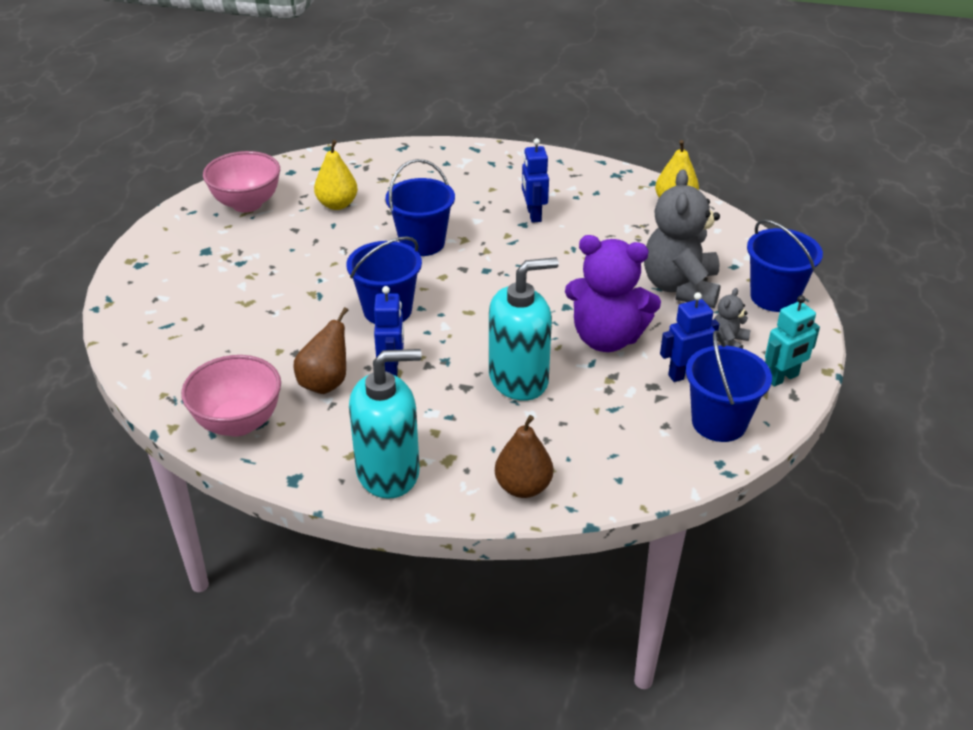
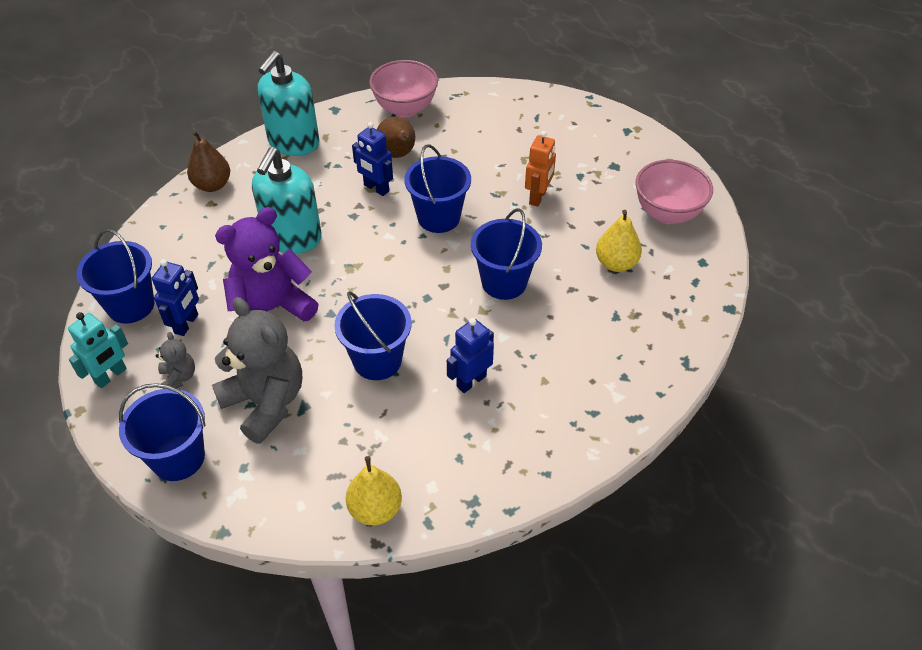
camera: 130 degrees right, 10 degrees up
(296, 271) = (538, 197): none -> orange robot
(533, 215) = (471, 381): blue robot -> blue robot turned 75 degrees counterclockwise
(574, 260) = (377, 360): none -> blue bucket
(782, 378) = (111, 376): turquoise robot -> turquoise robot turned 150 degrees counterclockwise

